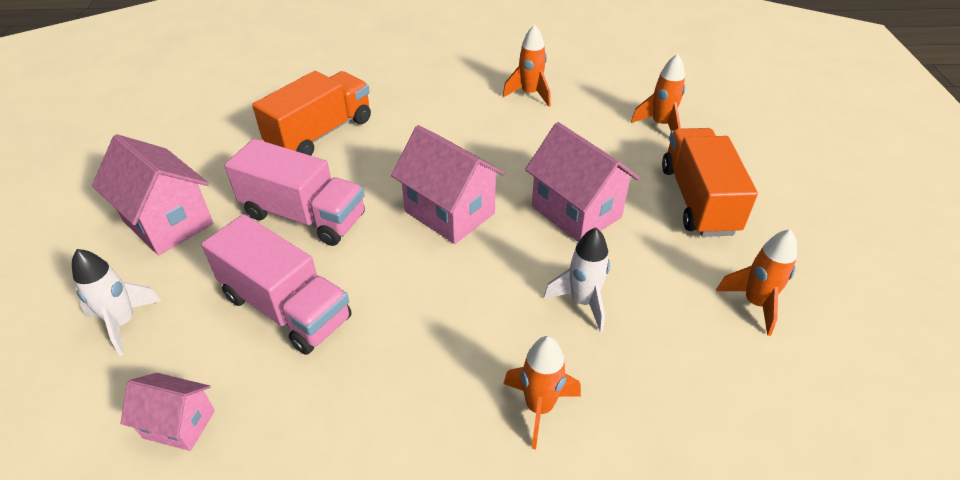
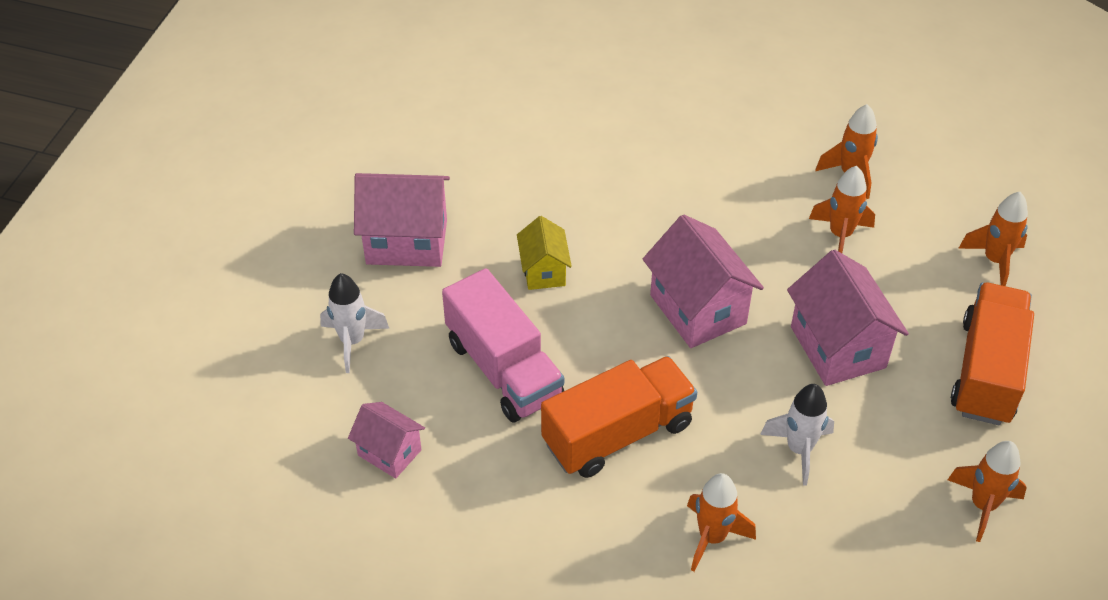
camera: 20 degrees right, 5 degrees up
(168, 222) = (407, 242): pink house -> pink house turned 60 degrees counterclockwise
(304, 216) = (544, 271): pink truck -> yellow house
(321, 133) = (586, 169): orange truck -> orange truck (618, 434)
(540, 134) = (840, 235): none -> orange rocket

